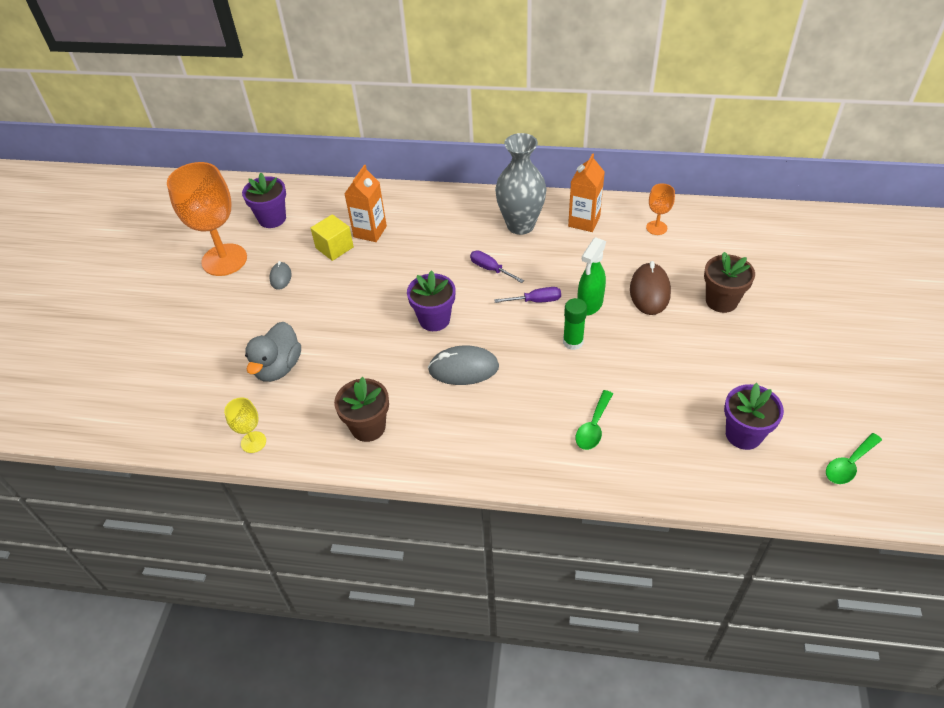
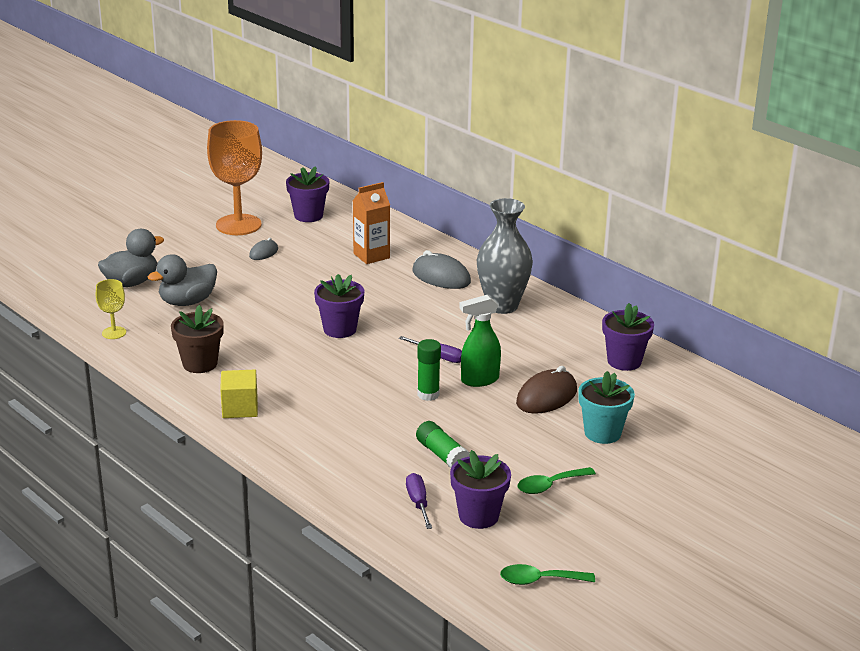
camera: 35 degrees right, 20 degrees down
(203, 376) = (131, 282): none -> grey duck
(334, 247) = (329, 253): yellow cube -> yellow cube (240, 408)
(463, 368) = (317, 367): grey mouse -> grey mouse (441, 277)
(491, 269) = (432, 321): purple screwdriver -> purple screwdriver (418, 503)
(584, 221) = (563, 328): orange carton -> none
(593, 427) = (363, 448): green spoon -> green spoon (550, 485)
(652, 394) = (442, 455): none -> green glue stick
(656, 228) = (624, 361): orange goblet -> purple flower pot
(721, 301) = (602, 433): brown flower pot -> turquoise flower pot

